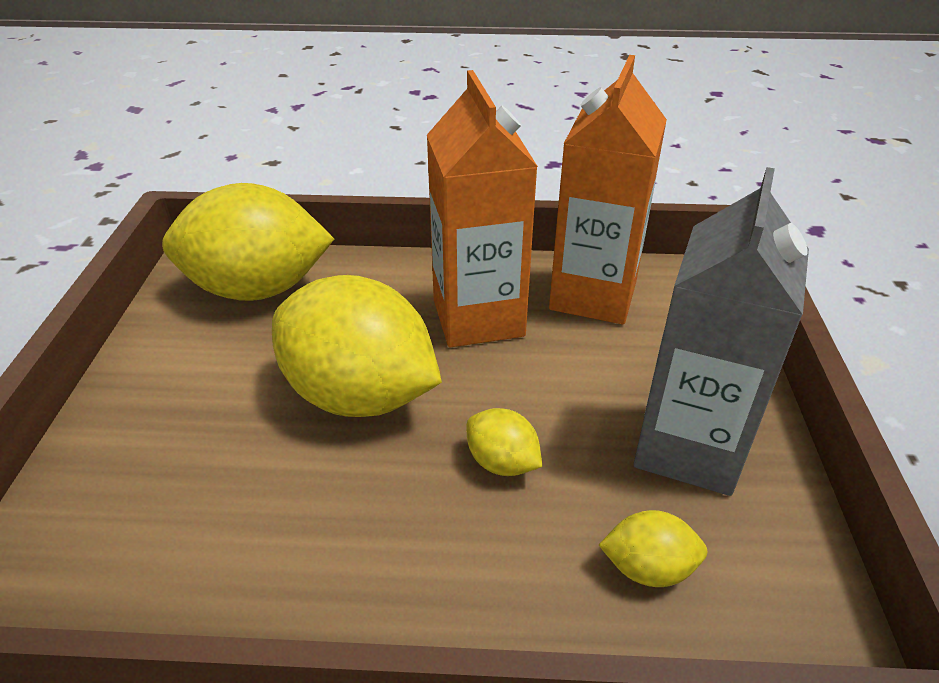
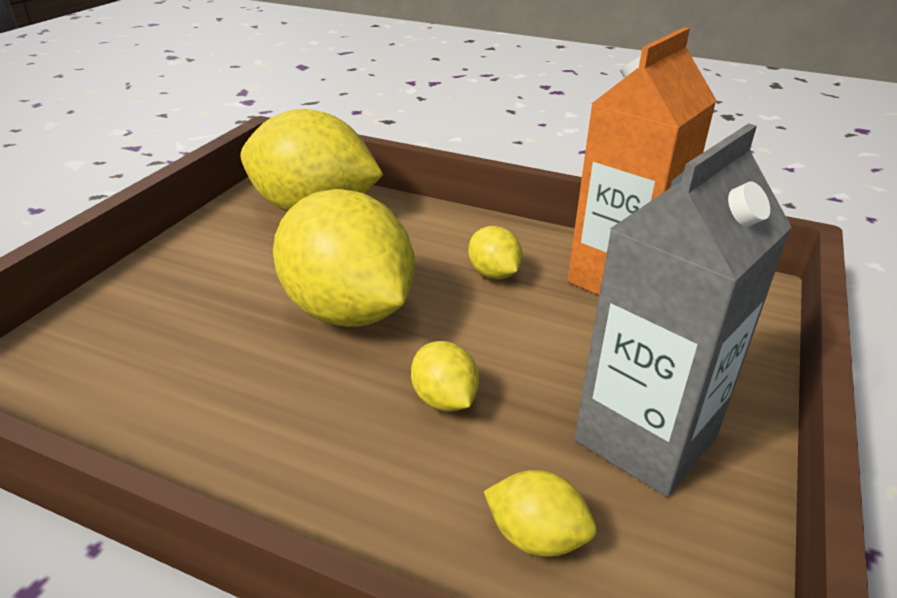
camera: 20 degrees right, 5 degrees down
(478, 318) = (493, 274): orange carton -> yellow lemon

